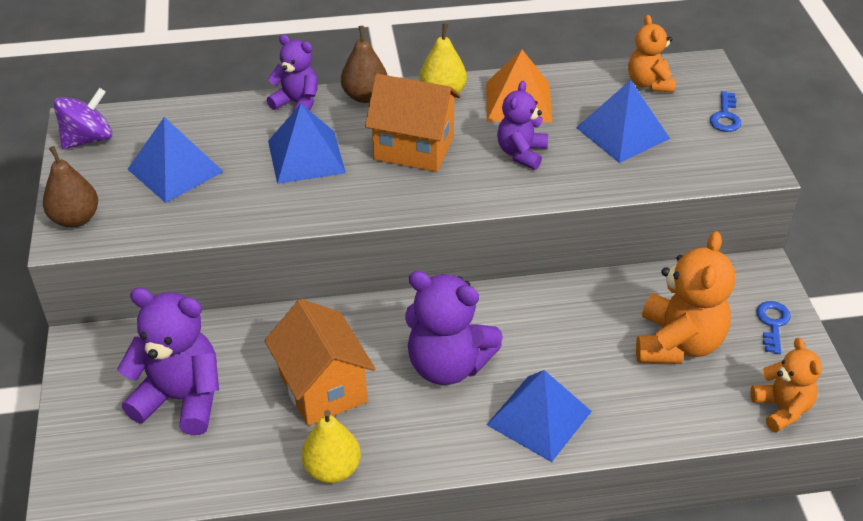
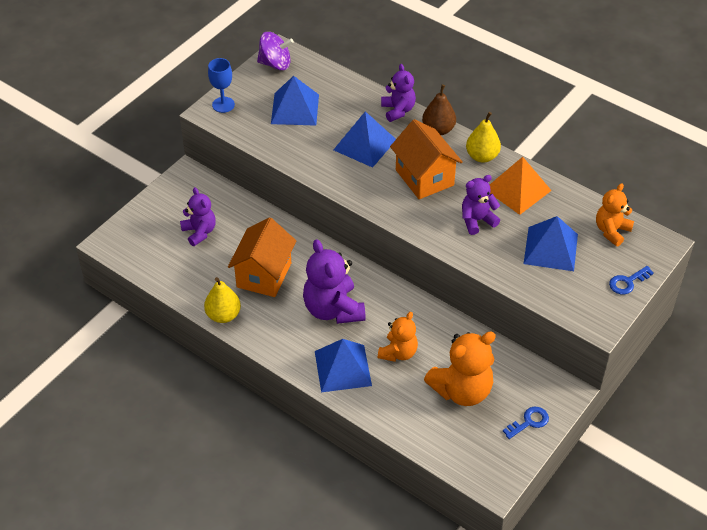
camera: 45 degrees right, 5 degrees up
(75, 219) = (223, 105): brown pear -> blue goblet
(181, 399) = (199, 232): purple teddy bear -> purple teddy bear, size x0.61
(781, 409) = (469, 464): orange teddy bear -> orange teddy bear (398, 352)

